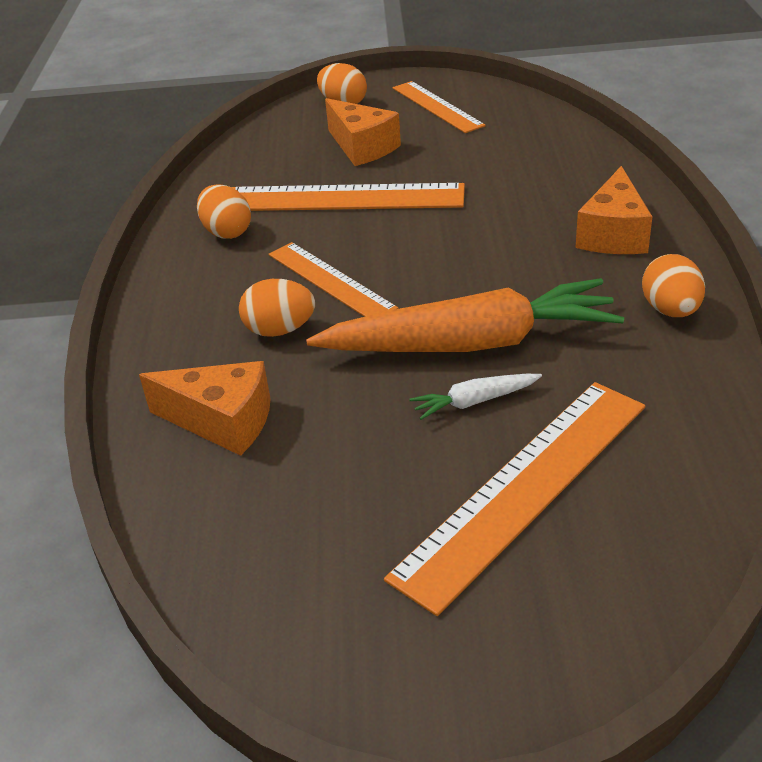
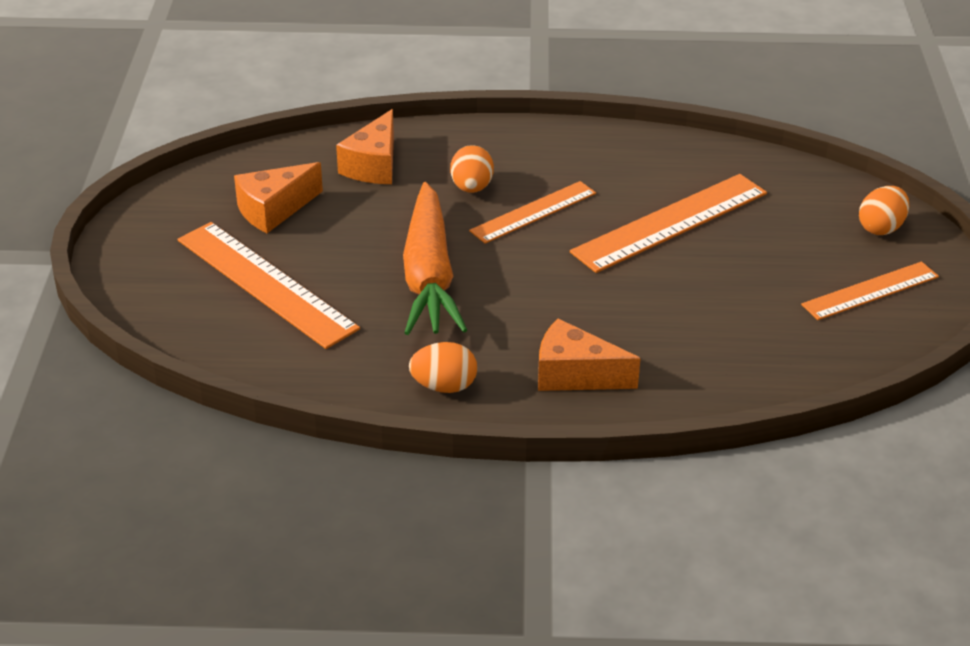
camera: 90 degrees right, 0 degrees up
(227, 232) = (621, 161): orange egg -> none
(343, 198) = (670, 222): orange ruler -> orange ruler turned 45 degrees clockwise
(362, 147) = (774, 236): orange cheese -> orange cheese (274, 210)
(475, 401) = (359, 271): white carrot -> none

